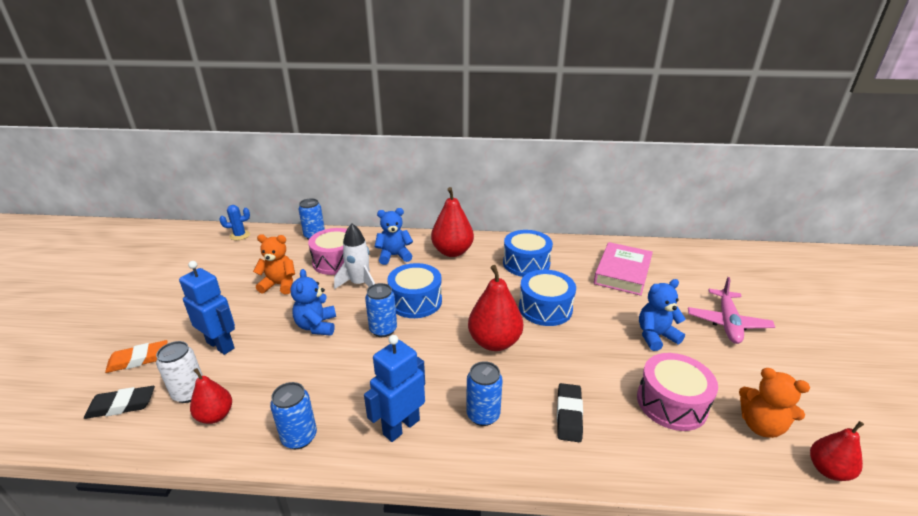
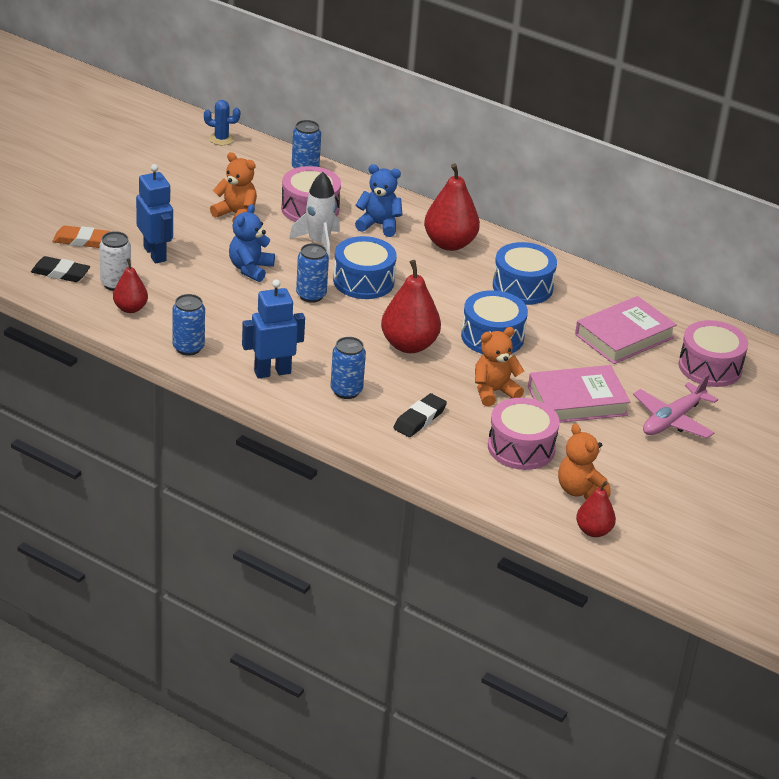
camera: 25 degrees right, 5 degrees up
(594, 356) = (494, 392): none -> orange teddy bear
(655, 336) = (577, 401): blue teddy bear -> pink book
(693, 273) = (710, 367): none -> pink drum

